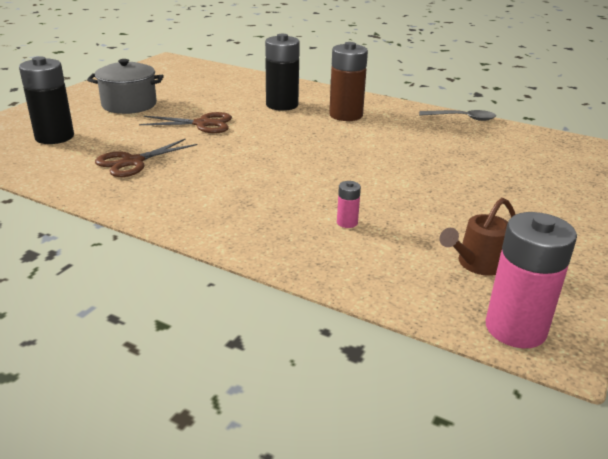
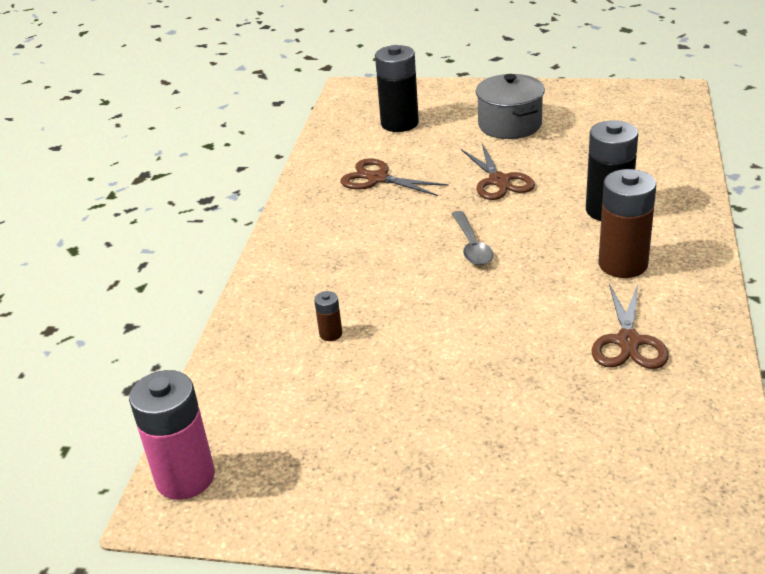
camera: 75 degrees right, 5 degrees up
(347, 222) = (331, 334): pink battery -> brown battery
(425, 131) = (628, 341): none -> brown scissors
(462, 118) = (719, 367): grey spoon -> grey spoon (472, 246)
(476, 264) = (289, 437): brown watering can -> none

